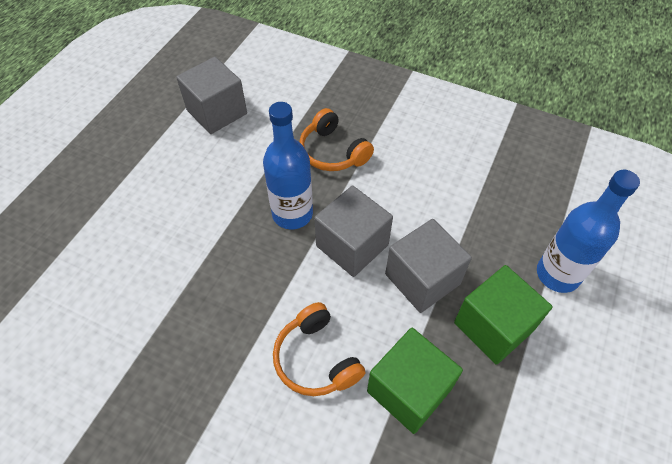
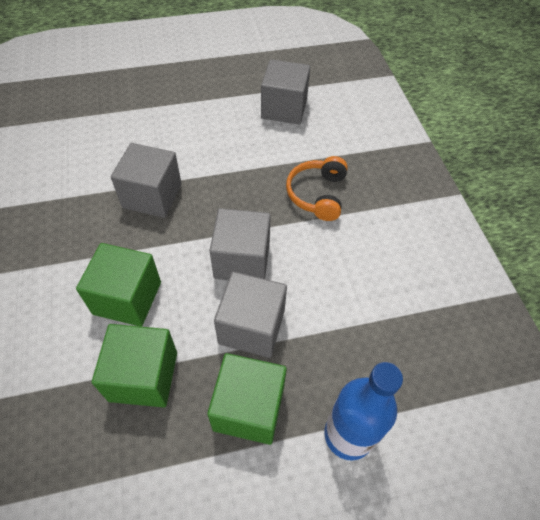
camera: 50 degrees right, 0 degrees up
(216, 271) = (152, 196): none -> grey cube
(292, 214) = (237, 206): blue bottle -> none
(316, 358) = (127, 298): orange headphones -> green cube

